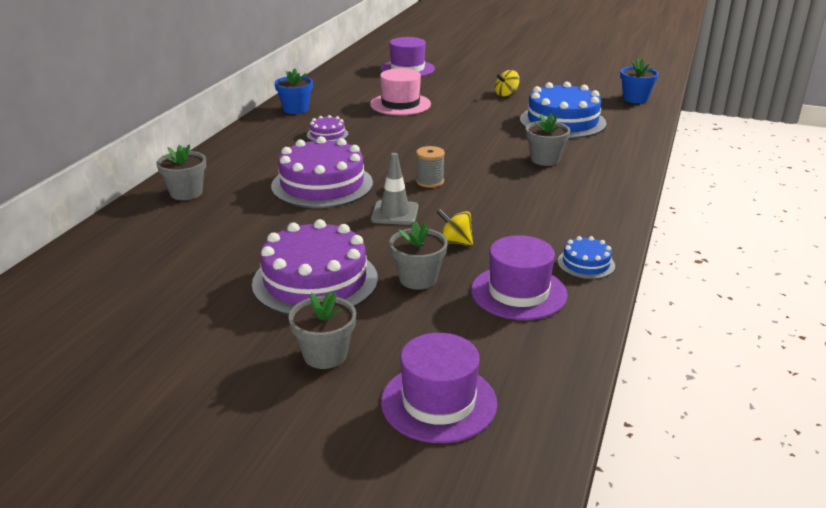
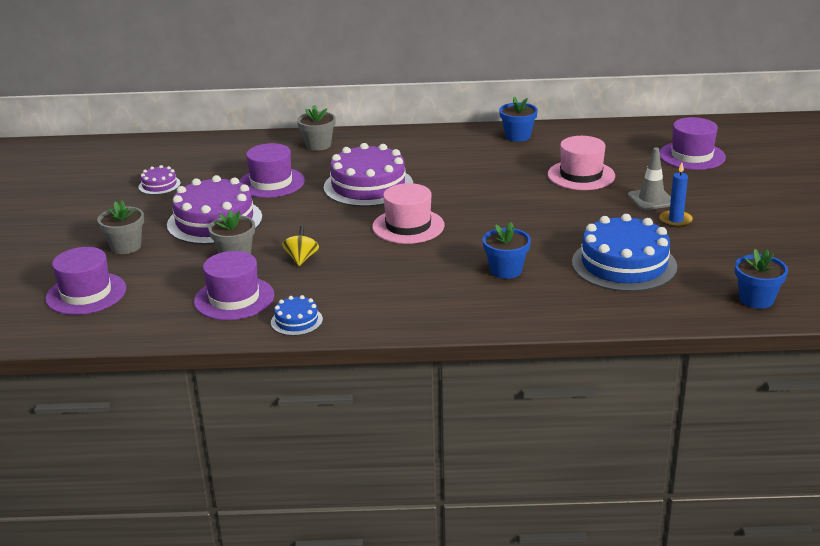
camera: 70 degrees right, 0 degrees up
(251, 232) = (271, 183): none -> purple hat
(327, 134) = (472, 163): purple cake -> purple cake (159, 185)
(395, 213) = (336, 225): grey traffic cone -> grey traffic cone (651, 199)
(430, 181) = (408, 226): grey spool -> pink hat
(506, 94) = (675, 220): yellow spinning top -> blue candle
(545, 159) = (506, 270): grey flower pot -> blue flower pot

